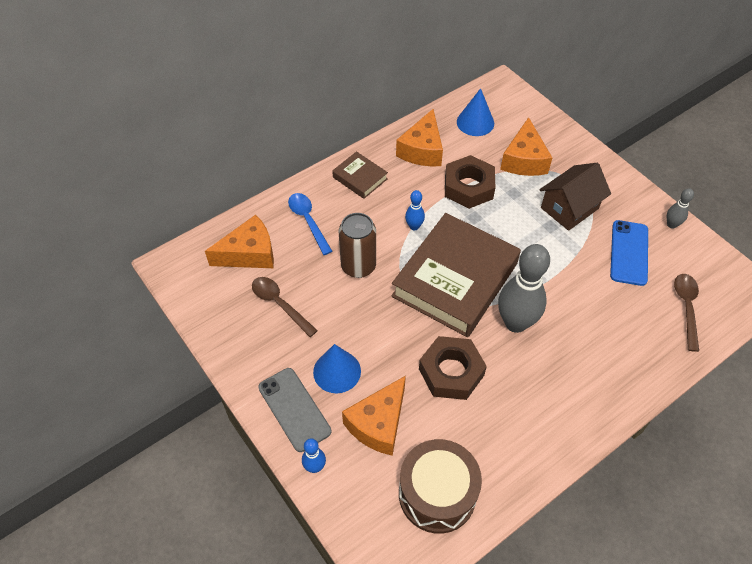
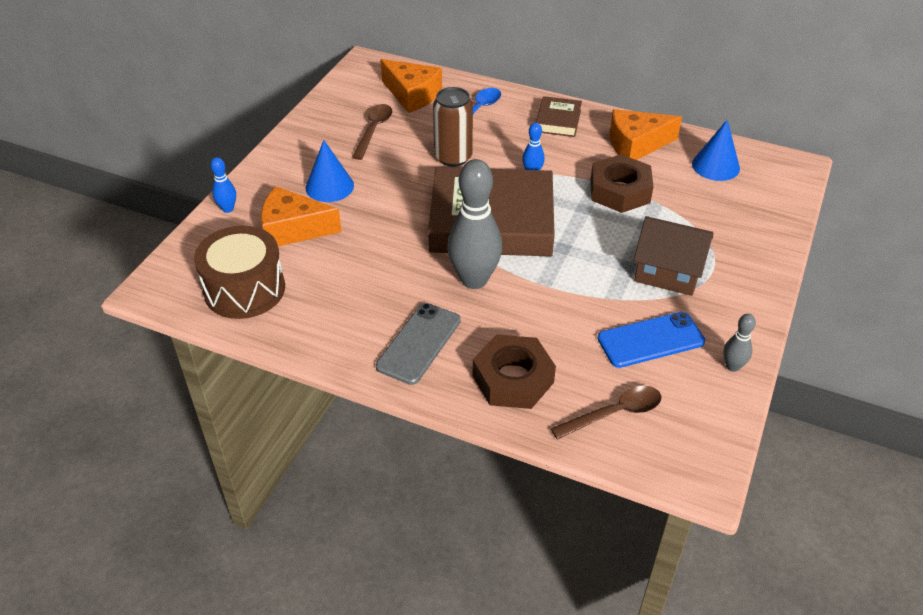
camera: 60 degrees right, 10 degrees down
(294, 409) = (275, 177): grey phone -> grey phone (419, 343)
(451, 372) = (380, 255): brown nut -> brown nut (513, 379)
(524, 160) = (702, 217): orange cheese -> none

